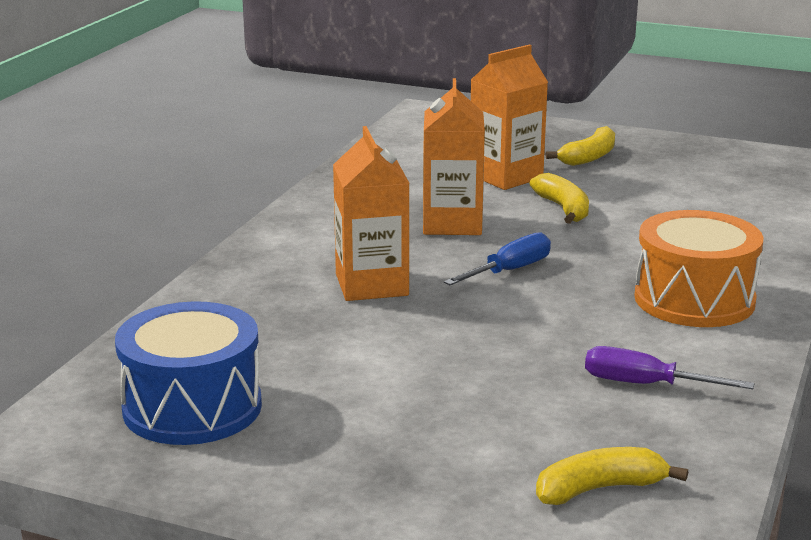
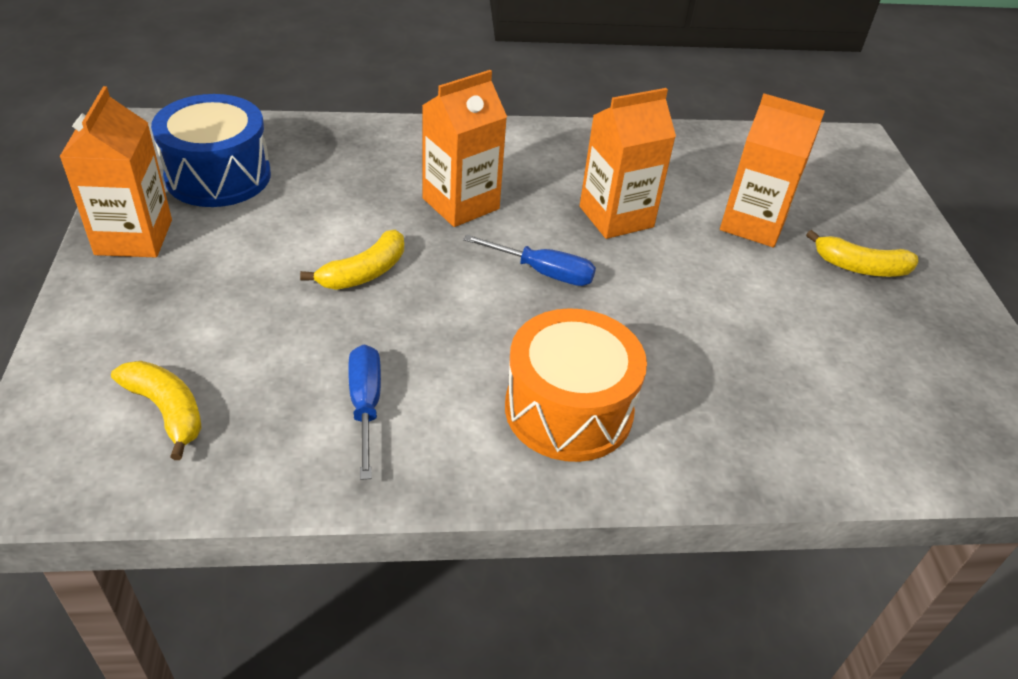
camera: 60 degrees right, 20 degrees up
(274, 478) = (134, 237): none -> orange carton
(563, 209) = (711, 277): yellow banana -> yellow banana (364, 272)
(645, 384) = (365, 406): purple screwdriver -> blue screwdriver

